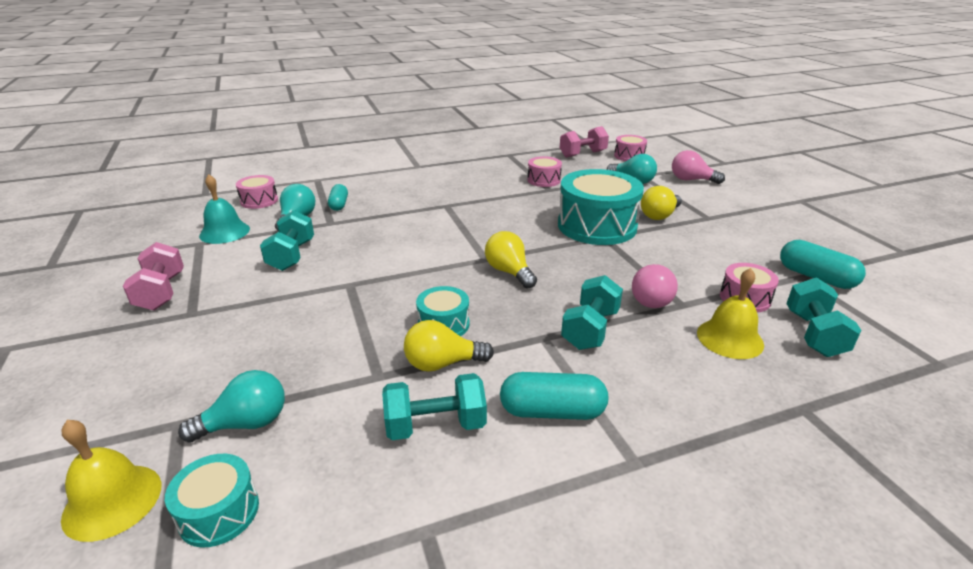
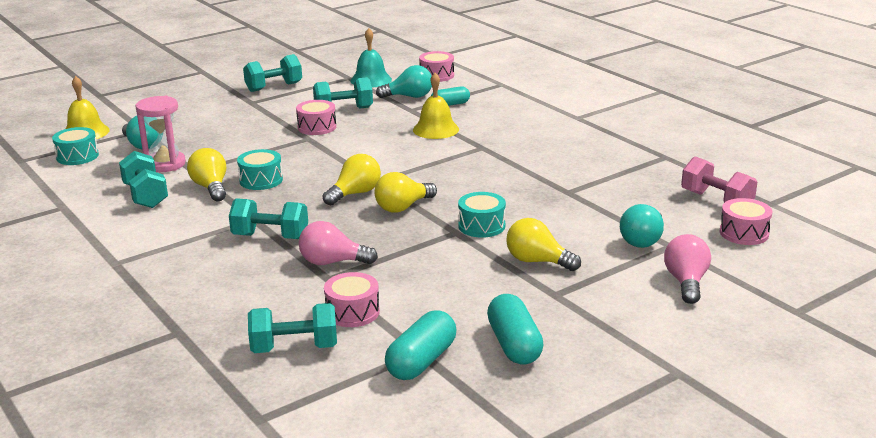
camera: 75 degrees right, 5 degrees down
(161, 292) = (274, 87): pink dumbbell -> turquoise dumbbell
(337, 402) = (165, 164): none -> pink hourglass
(544, 180) = (594, 185): pink drum -> pink drum (317, 127)
(549, 253) = (403, 207): none -> yellow light bulb
(552, 411) = (163, 231): turquoise capsule -> turquoise capsule (514, 345)
(597, 226) = (481, 226): turquoise drum -> turquoise drum, size x0.50
(730, 338) = (274, 301): yellow bell -> yellow bell (436, 129)

